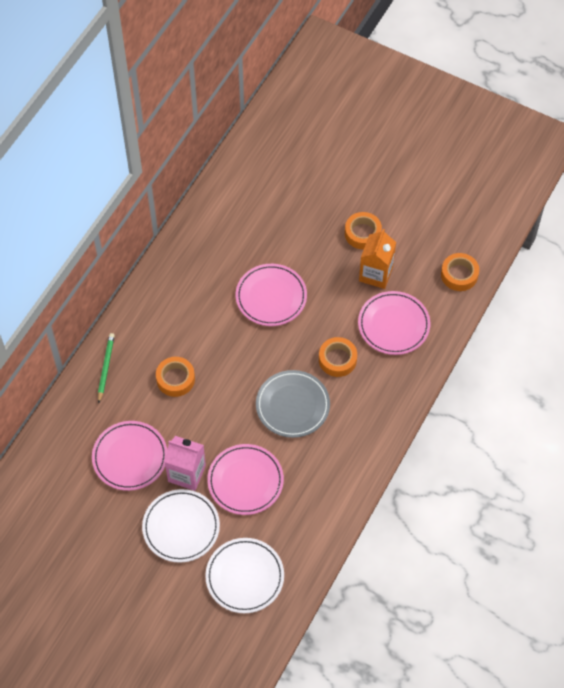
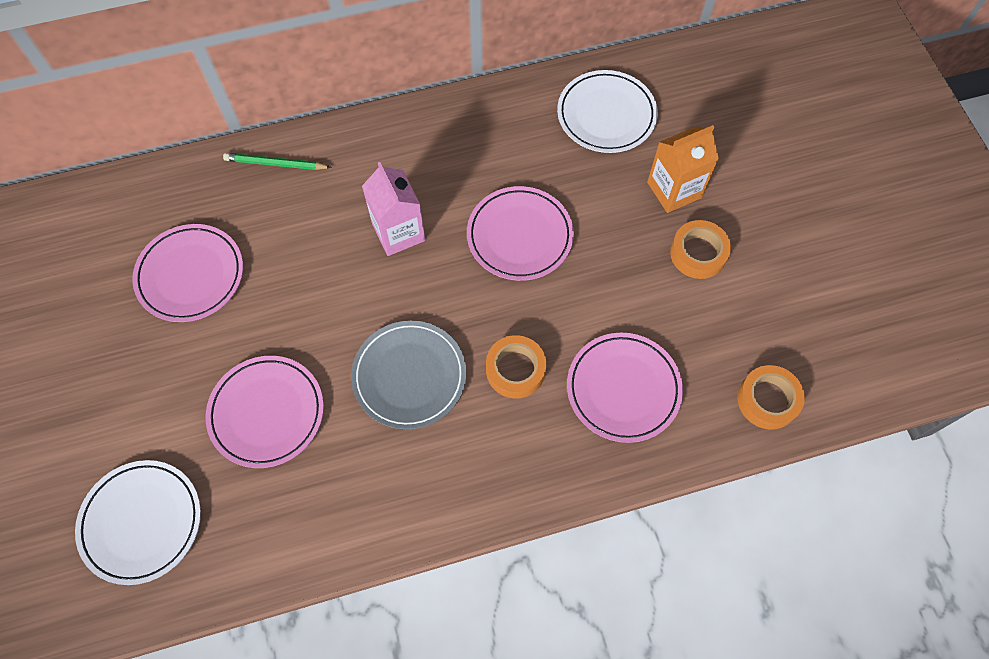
camera: 45 degrees right, 5 degrees up
(106, 368) = (276, 164): green pencil -> green pencil turned 135 degrees counterclockwise
(175, 379) = (326, 235): orange tape -> none
(181, 527) = (148, 399): white plate -> white plate (606, 115)
(187, 473) = (221, 346): pink carton -> pink carton (398, 232)
(375, 274) = (665, 311): orange carton -> orange carton (674, 190)

